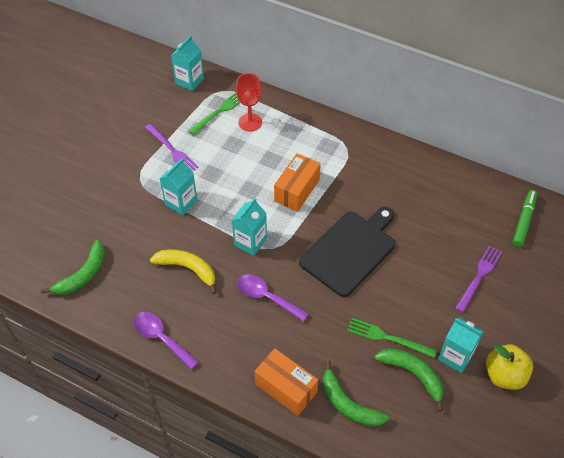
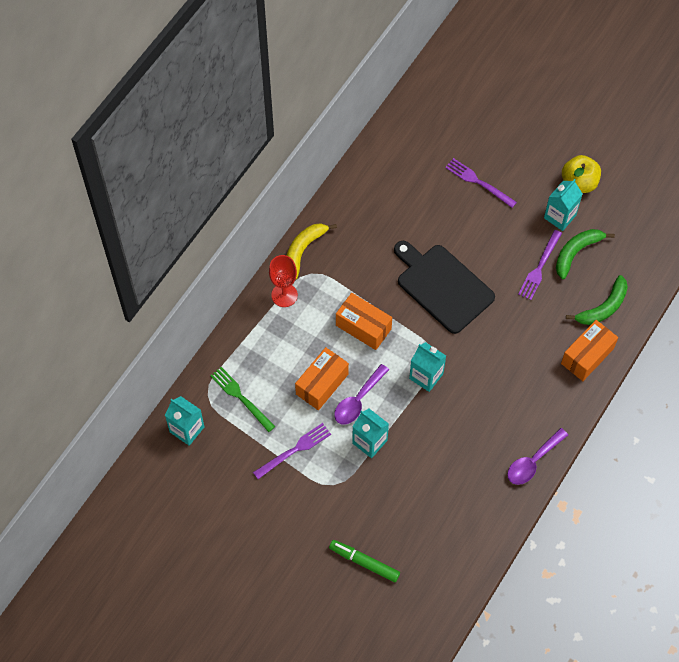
camera: 85 degrees left, 10 degrees up
(83, 275) = (456, 539): green banana -> none
(188, 269) = (455, 436): yellow banana -> yellow banana (303, 250)
(236, 164) = (322, 384): none -> orange box
(250, 122) = (262, 366): red goblet -> red goblet (284, 295)
(266, 297) = (491, 365): purple spoon -> purple spoon (358, 400)
(387, 338) = (539, 267): green fork -> purple fork
(523, 221) = (418, 132): green marker -> green marker (364, 562)

